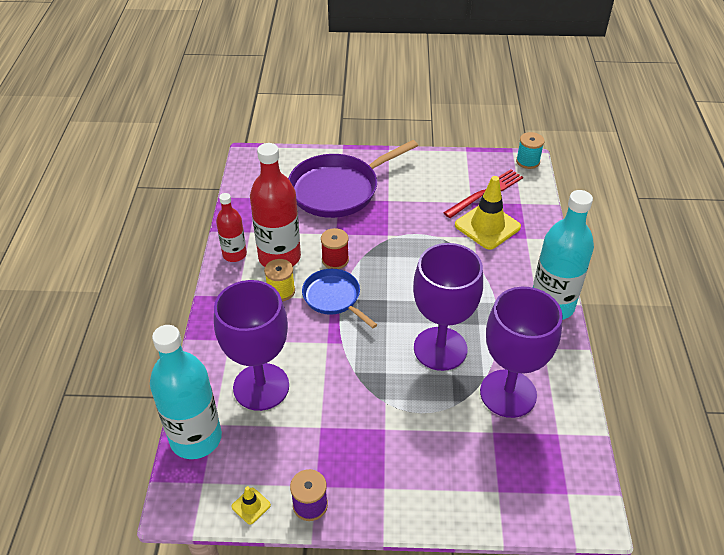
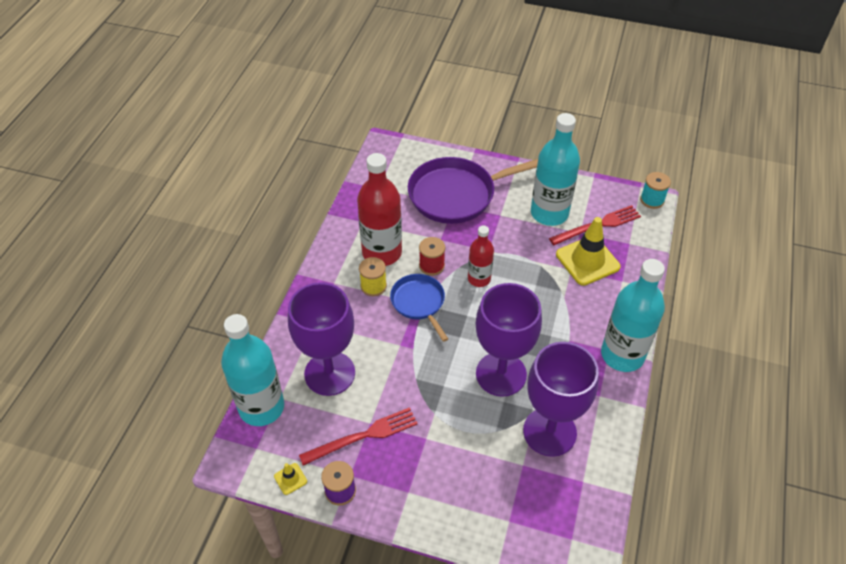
camera: 15 degrees right, 5 degrees up
(234, 254) = (342, 241): red bottle -> red bottle (479, 279)
(316, 443) = (362, 436): none -> red fork
(435, 190) = (549, 213): none -> turquoise bottle

